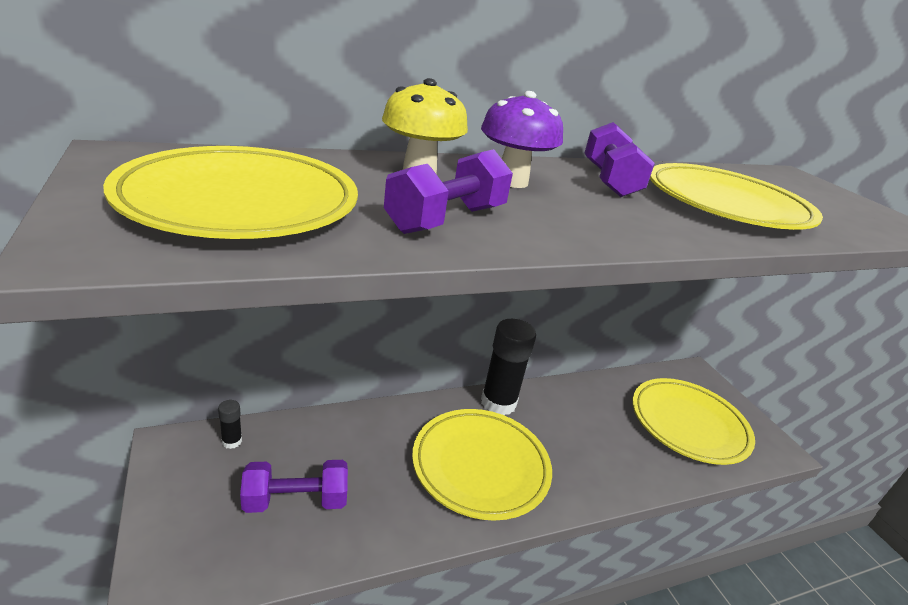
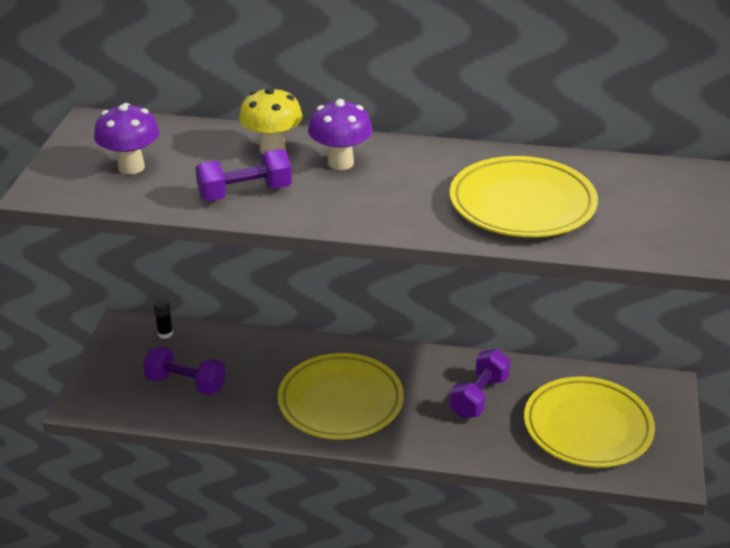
camera: 35 degrees right, 5 degrees up
(240, 202) = (131, 167): yellow plate -> purple mushroom
(498, 403) = (402, 359): black glue stick -> none
(609, 181) = (438, 168): purple dumbbell -> purple dumbbell (479, 397)

